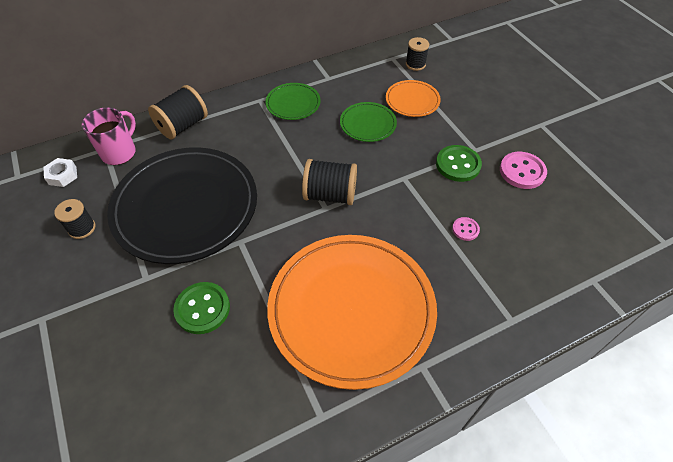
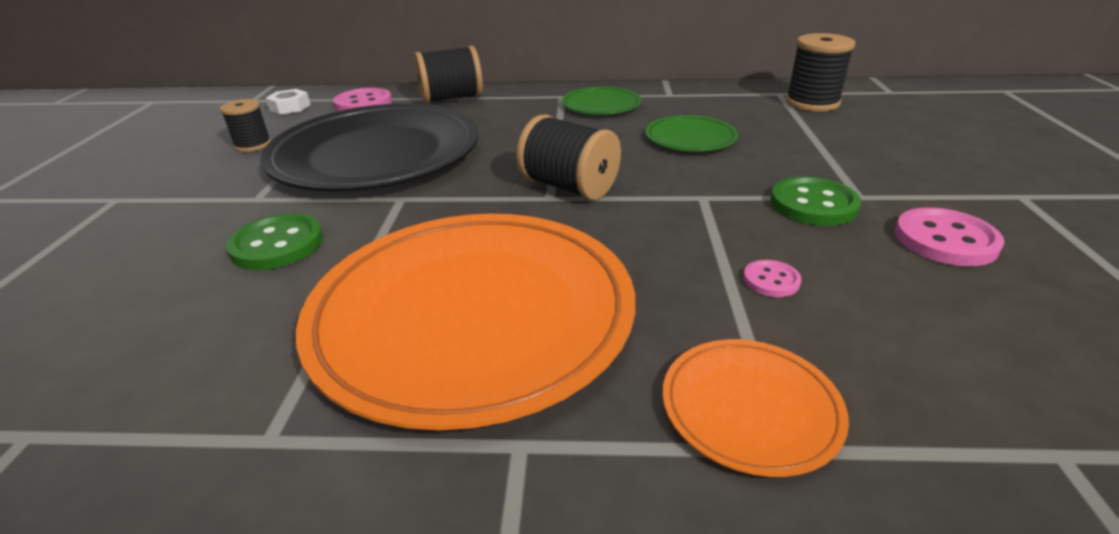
camera: 30 degrees right, 20 degrees down
(119, 152) = (363, 103): pink mug -> pink button
(412, 100) = (780, 131): orange plate -> orange plate (750, 408)
(415, 64) = (812, 103): black spool -> black spool, size x1.60

